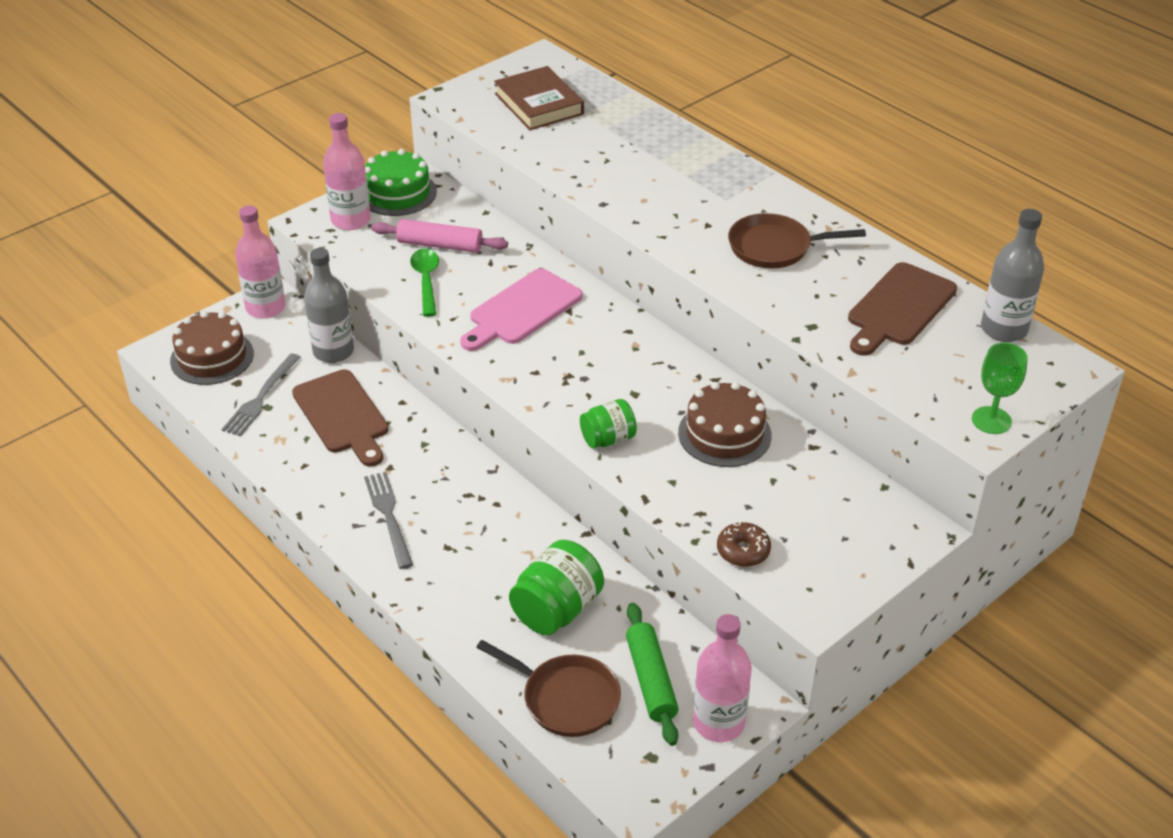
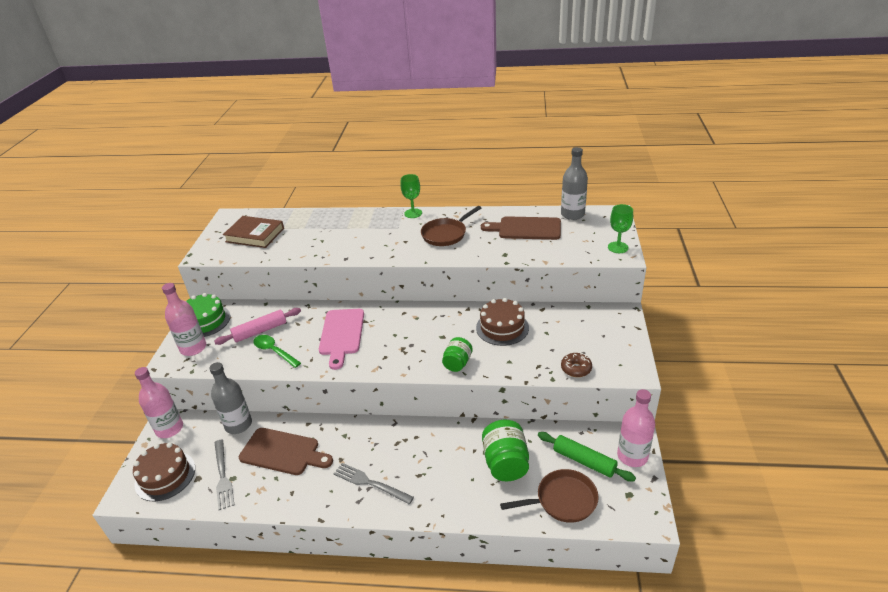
camera: 40 degrees left, 5 degrees down
(774, 189) = (413, 213): none -> green goblet
(899, 308) = (526, 228): brown cutting board -> brown cutting board turned 105 degrees clockwise

